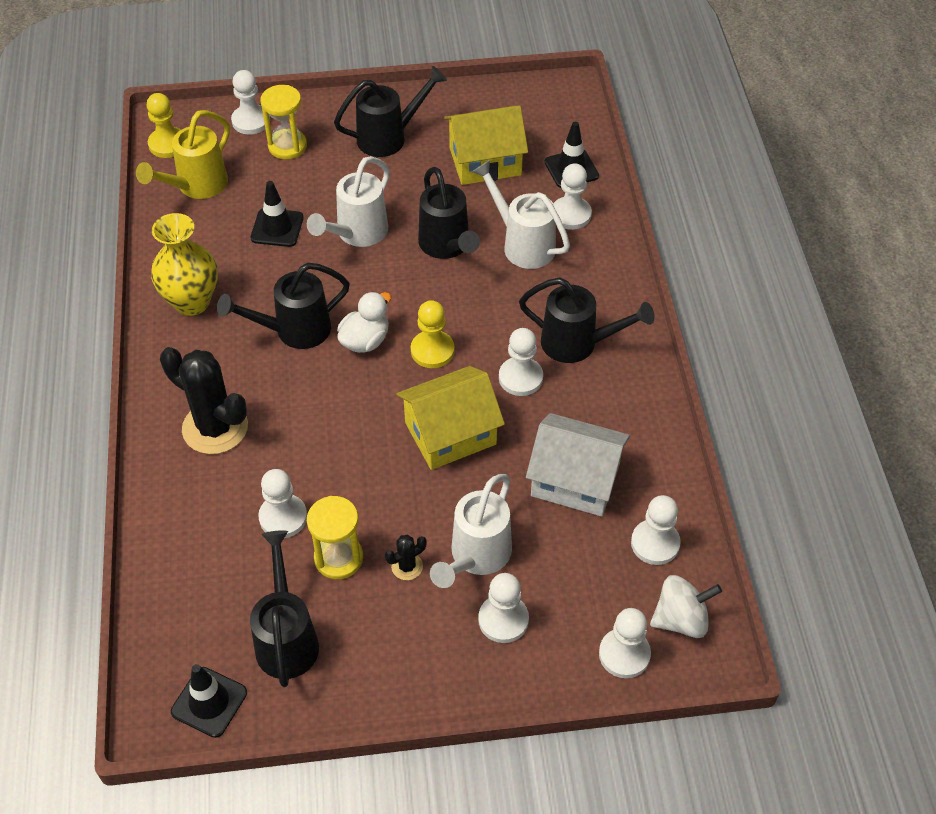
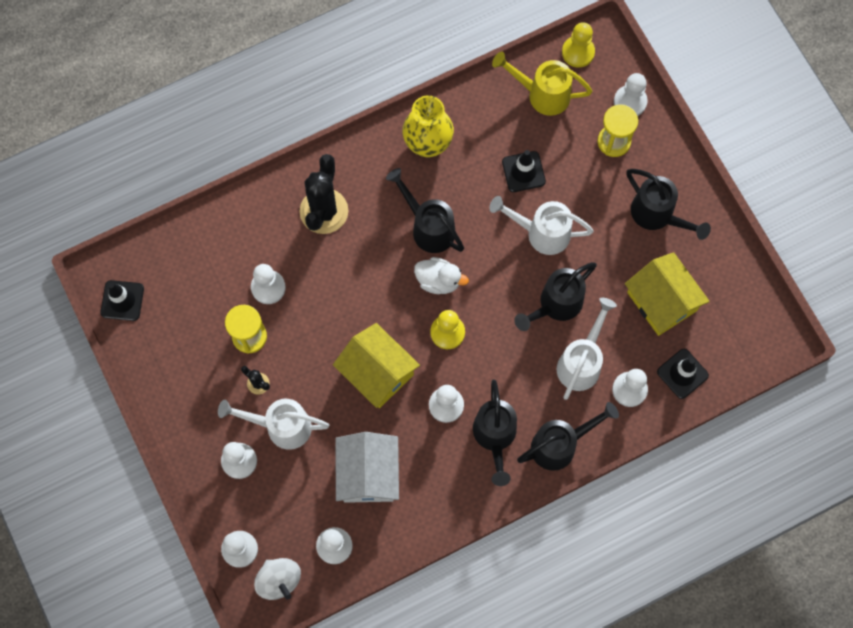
camera: 70 degrees right, 20 degrees up
(286, 638) = (180, 328): black watering can -> black watering can (560, 445)

